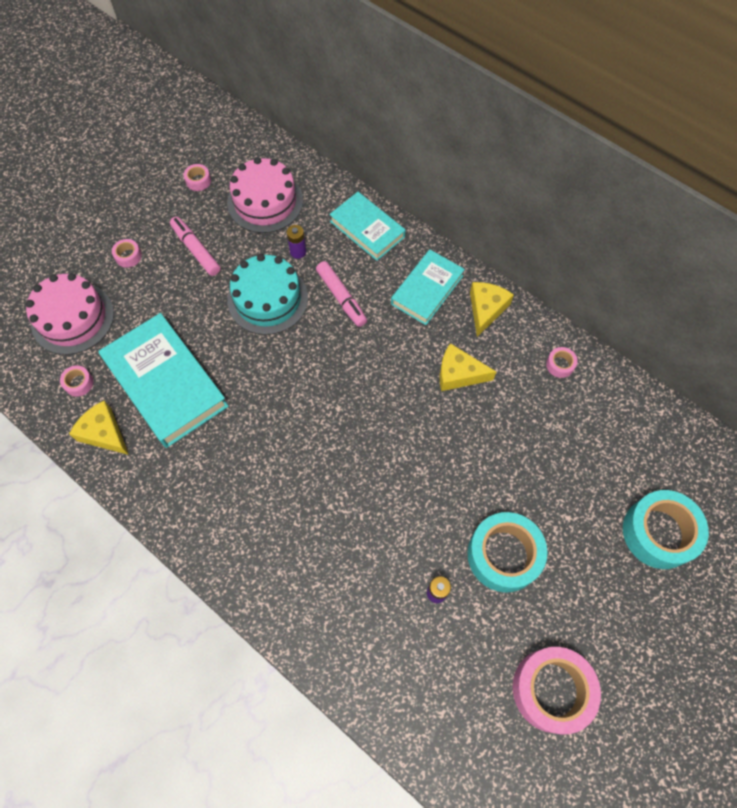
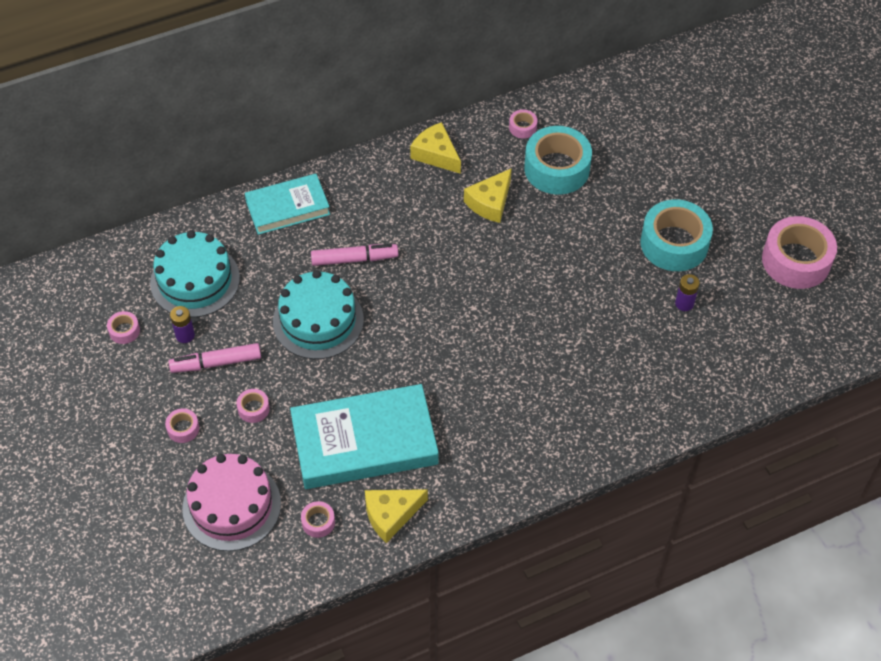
camera: 65 degrees left, 10 degrees down
(165, 293) = (253, 409): none -> pink tape
(265, 202) = (195, 280): pink cake -> turquoise cake
(298, 252) = (277, 275): purple battery -> purple battery (185, 335)
(427, 290) = (388, 189): turquoise book -> none
(658, 533) = (704, 134): turquoise tape -> turquoise tape (556, 168)

